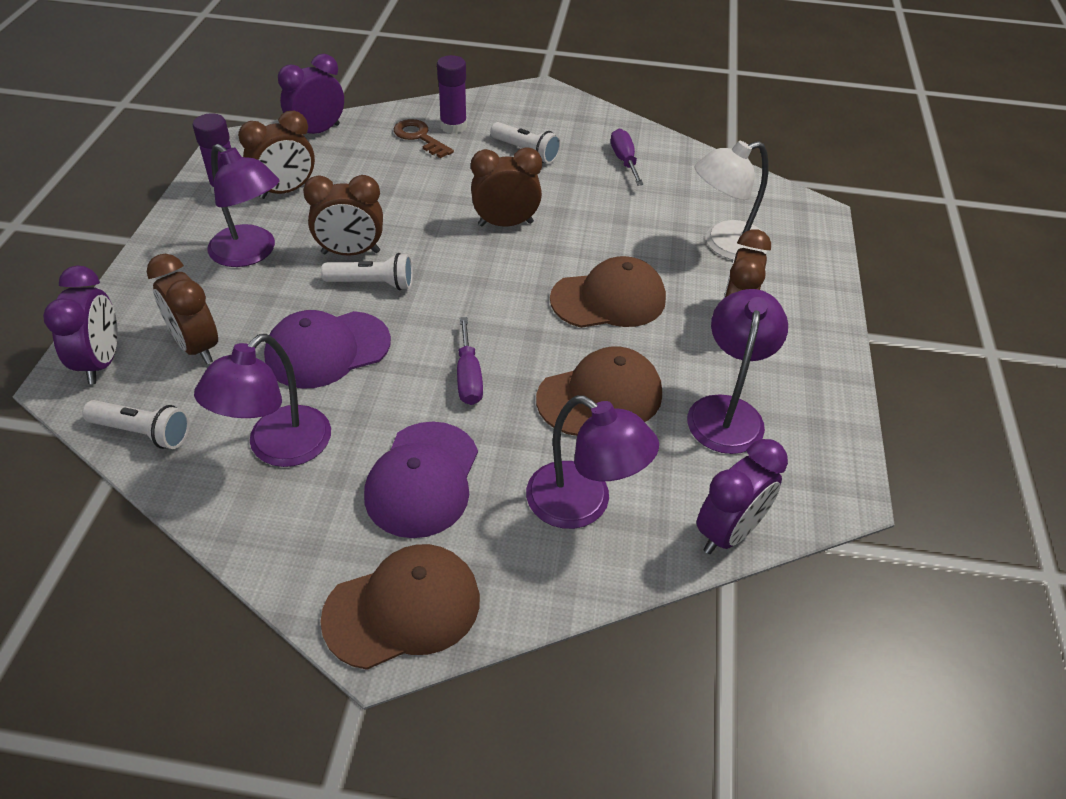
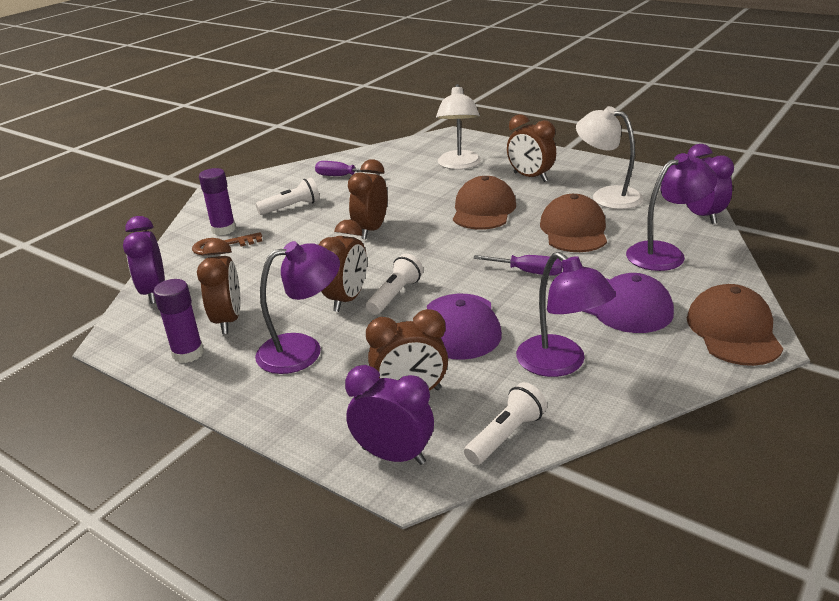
camera: 60 degrees left, 15 degrees down
(727, 411) = (607, 196): purple lamp -> white lamp

